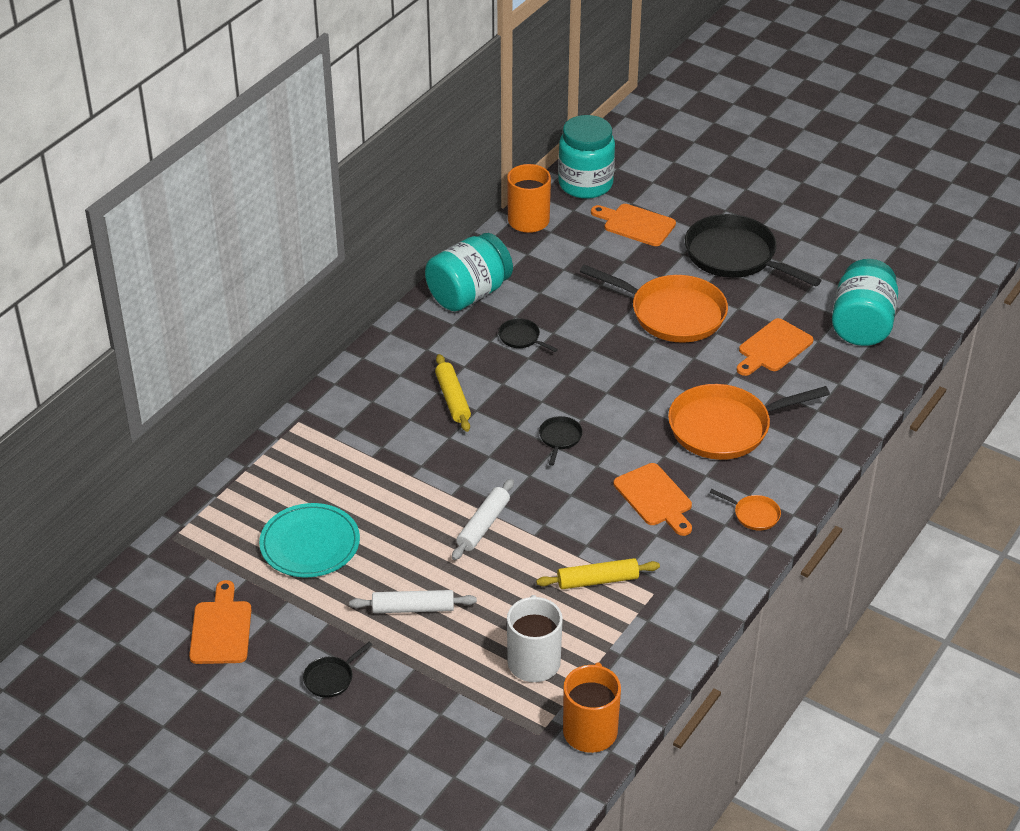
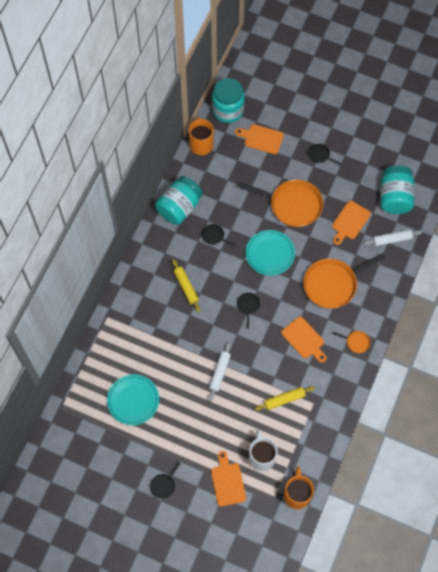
camera: 10 degrees left, 25 degrees up
(221, 629) = (101, 463): orange cutting board -> orange cutting board (227, 482)
(413, 608) = (195, 433): white rolling pin -> white rolling pin (392, 239)
(617, 372) = (270, 253): none -> turquoise plate
(735, 256) = (320, 155): black pan -> black pan, size x0.43

